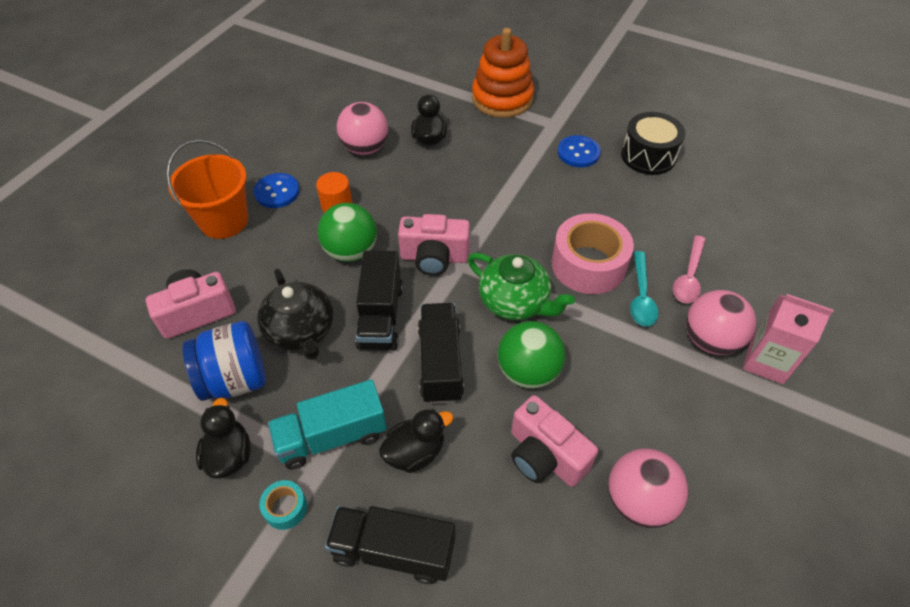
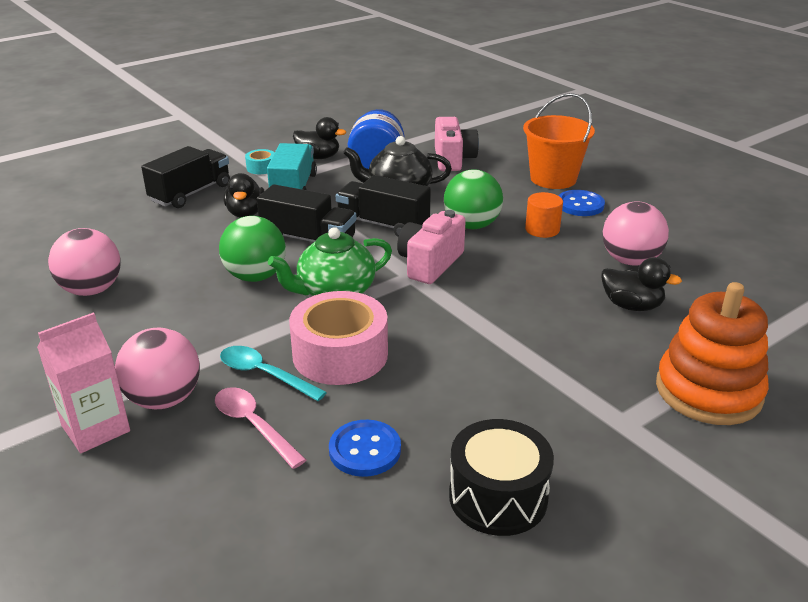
camera: 115 degrees right, 20 degrees down
(545, 456) = (177, 261): pink camera -> none
(578, 153) = (543, 422): blue button -> blue button (365, 450)

